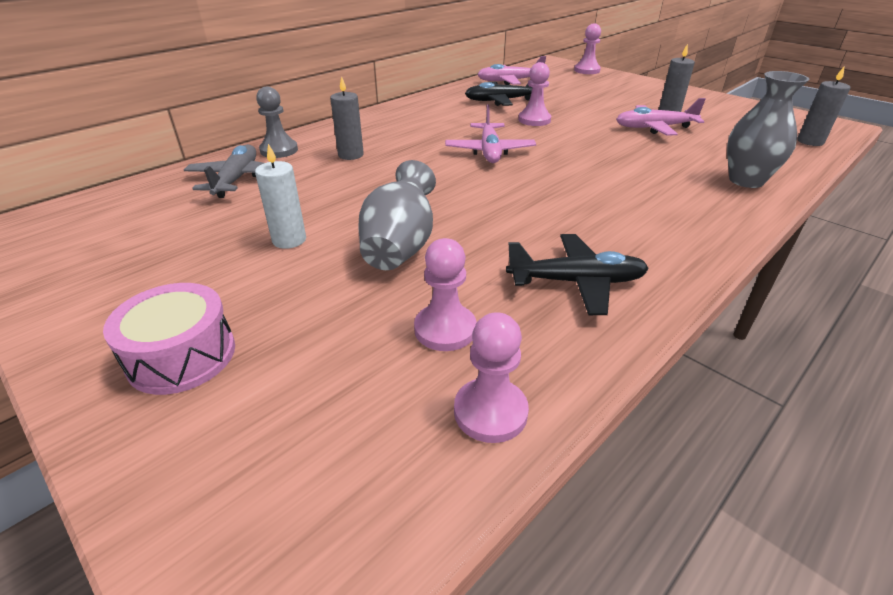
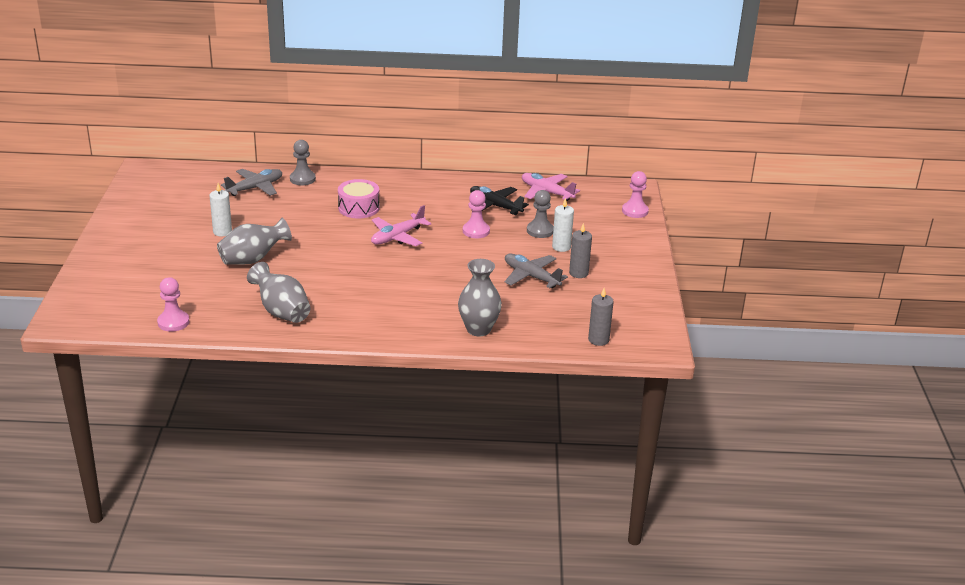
camera: 45 degrees right, 5 degrees down
(182, 356) = (128, 254): pink drum -> pink drum (358, 208)
(351, 155) = (328, 201): grey candle -> none
(445, 329) = (207, 295): pink pawn -> none
(572, 101) = (540, 231): none -> grey pawn
(577, 282) = (281, 312): black plane -> grey vase
(612, 104) = (561, 247): none -> white candle
(654, 128) = (531, 276): pink plane -> grey plane

